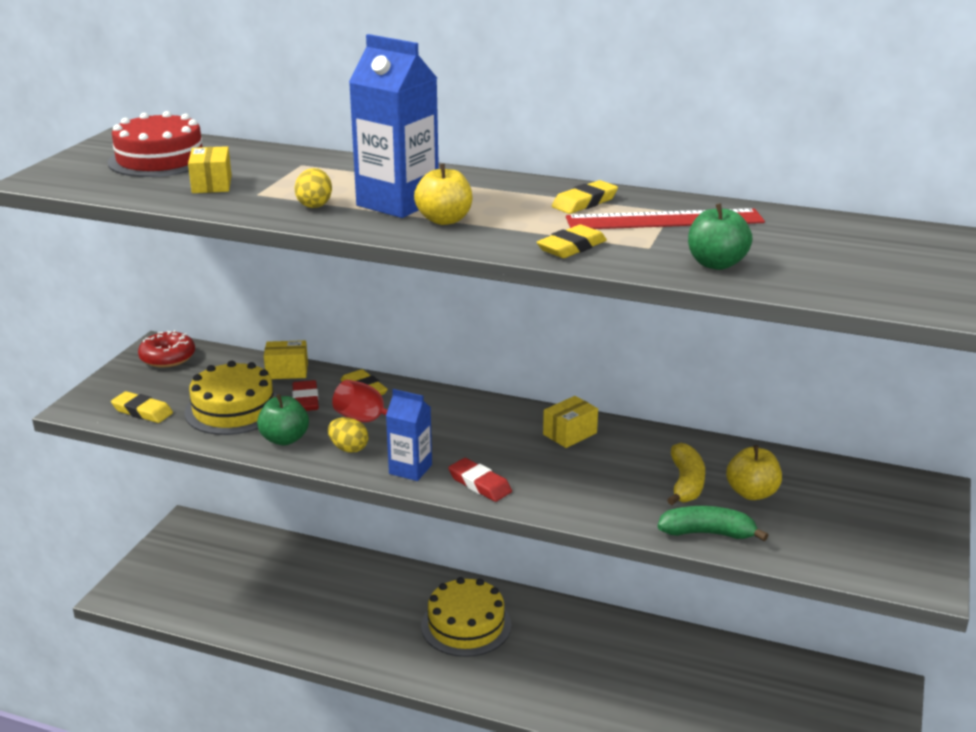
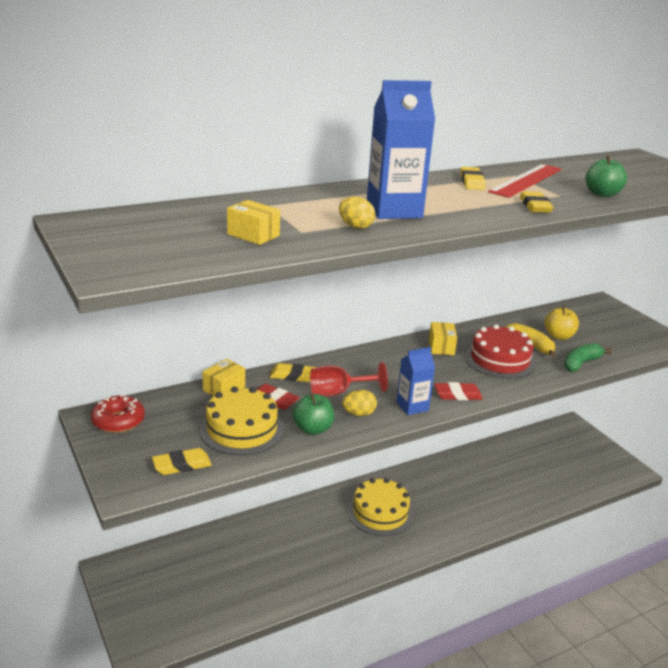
camera: 50 degrees left, 0 degrees up
(160, 159) = (160, 230): red cake -> red cake (500, 360)
(444, 220) = (444, 212): yellow apple -> none

